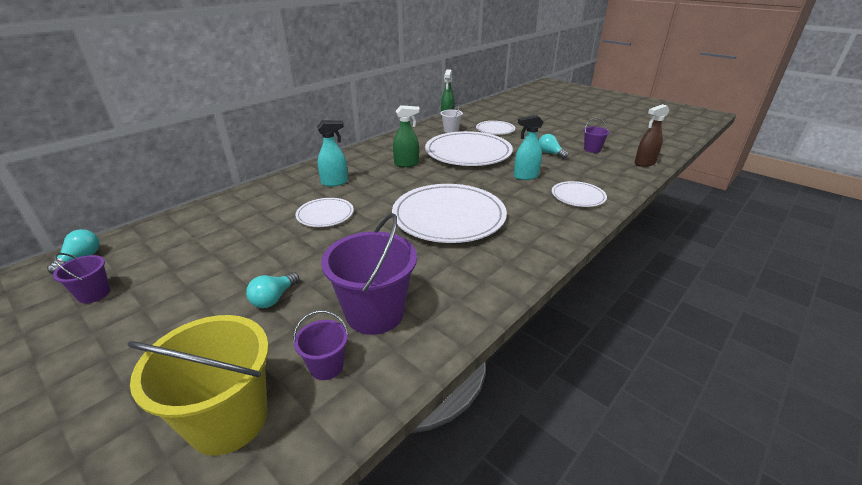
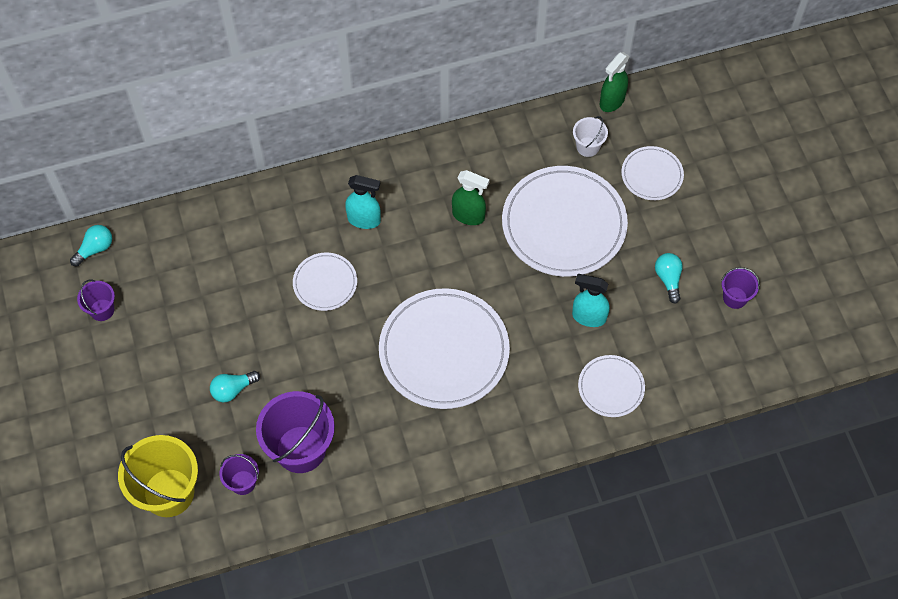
camera: 30 degrees right, 30 degrees up
(644, 163) = (767, 364): brown spray bottle -> none

